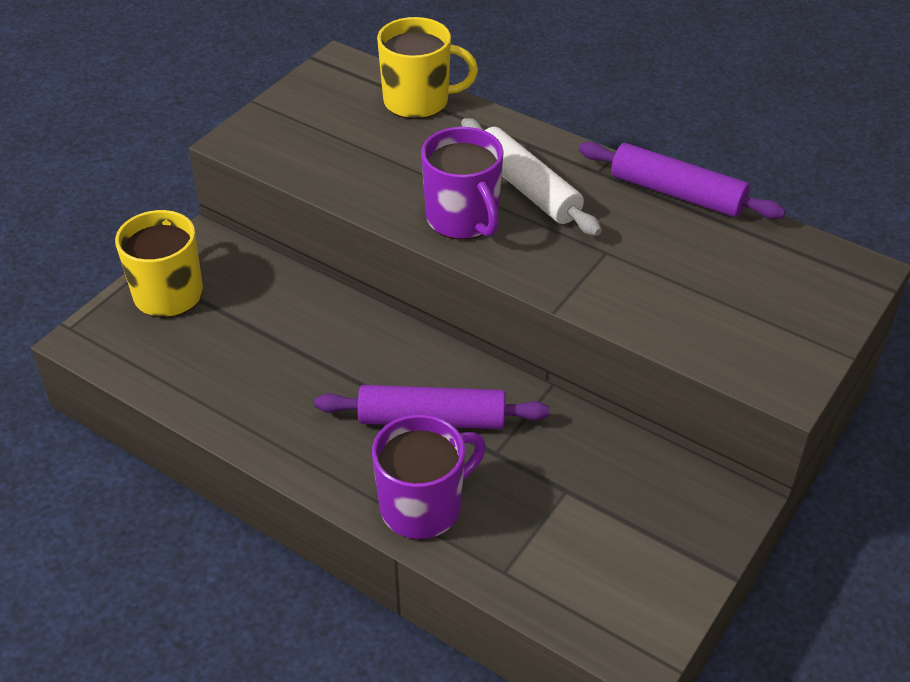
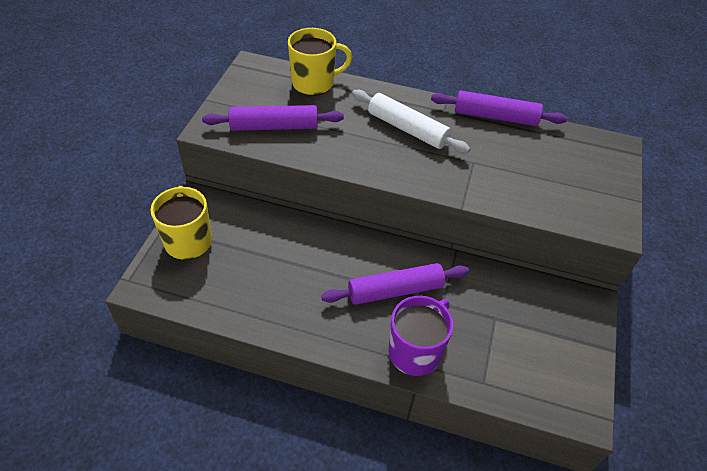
camera: 20 degrees left, 5 degrees up
(331, 152) = (274, 126): none -> purple rolling pin
(463, 219) = (378, 157): purple mug -> none

